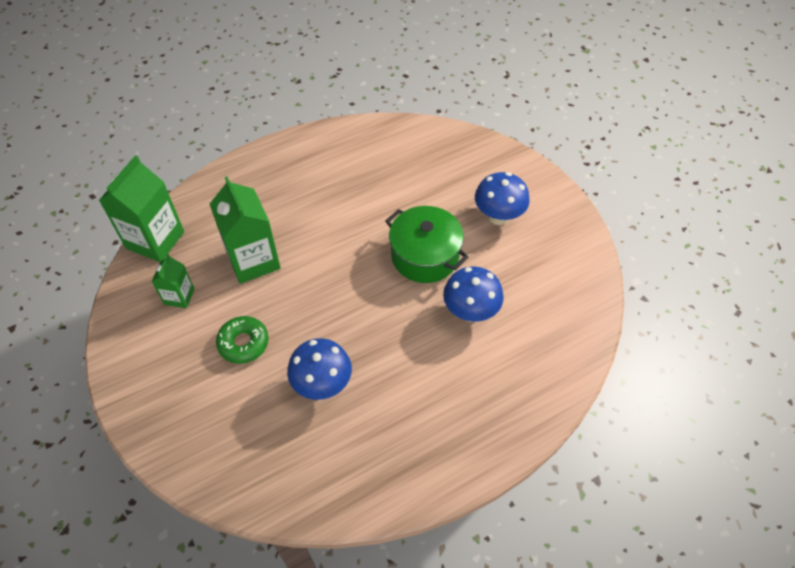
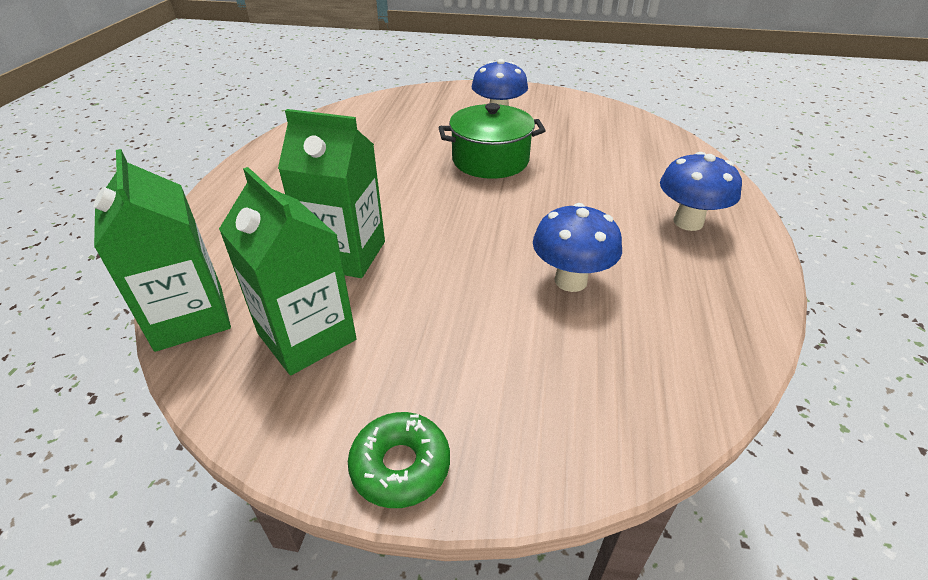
camera: 50 degrees left, 15 degrees down
(179, 296) = (307, 336): green carton -> green carton, size x1.86
(243, 343) = (447, 313): green donut -> green donut (400, 466)
(470, 312) = (579, 166): blue mushroom -> blue mushroom (688, 222)

